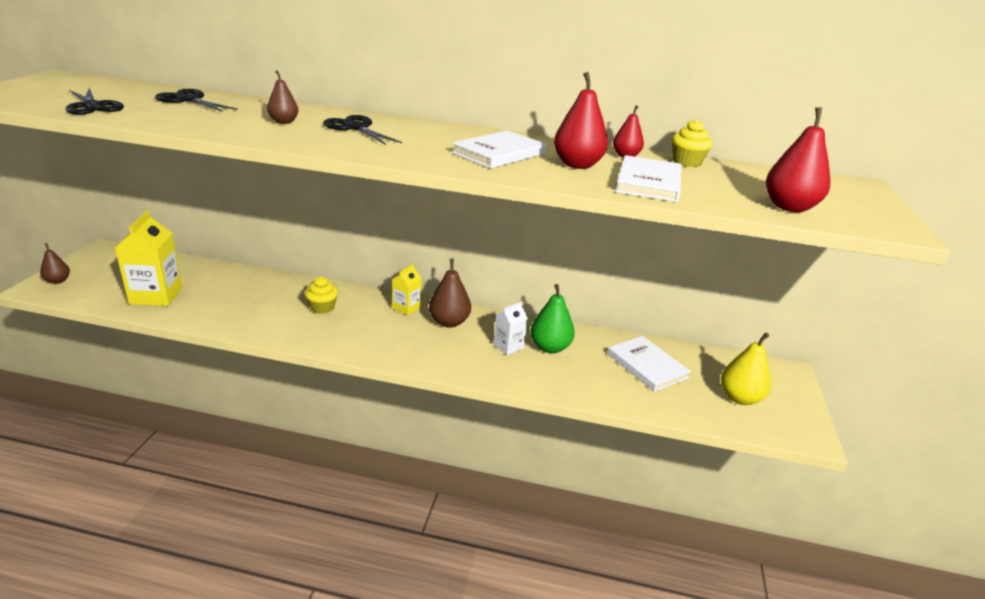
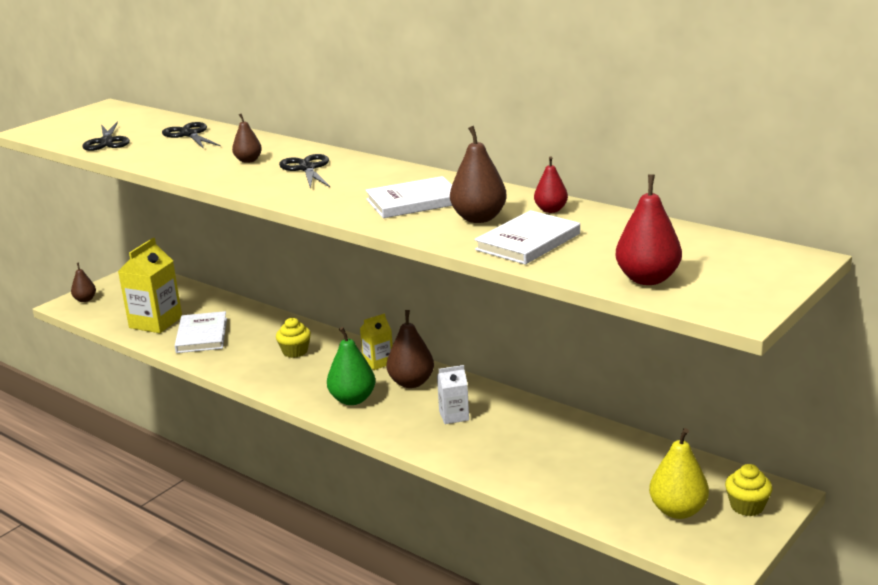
camera: 30 degrees right, 5 degrees down
(550, 347) = (499, 423): green pear -> green pear (352, 399)
(577, 165) = (479, 218): red pear -> brown pear
(647, 366) = (596, 459): white book -> white book (202, 335)
(686, 162) = (614, 220): yellow cupcake -> yellow cupcake (747, 506)

